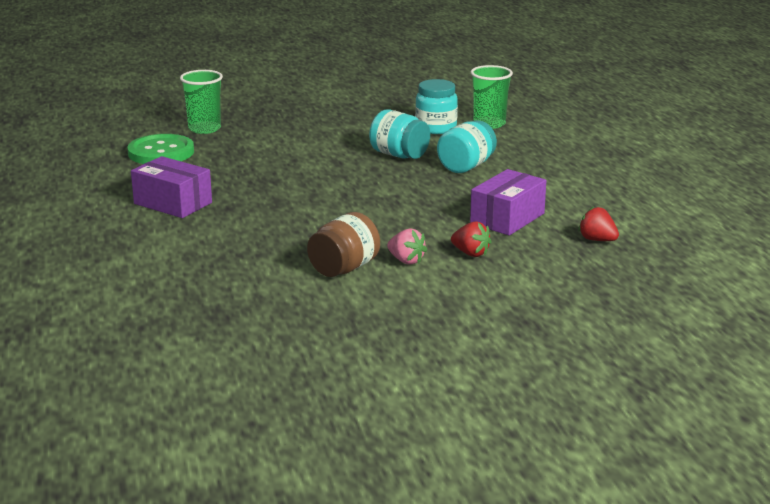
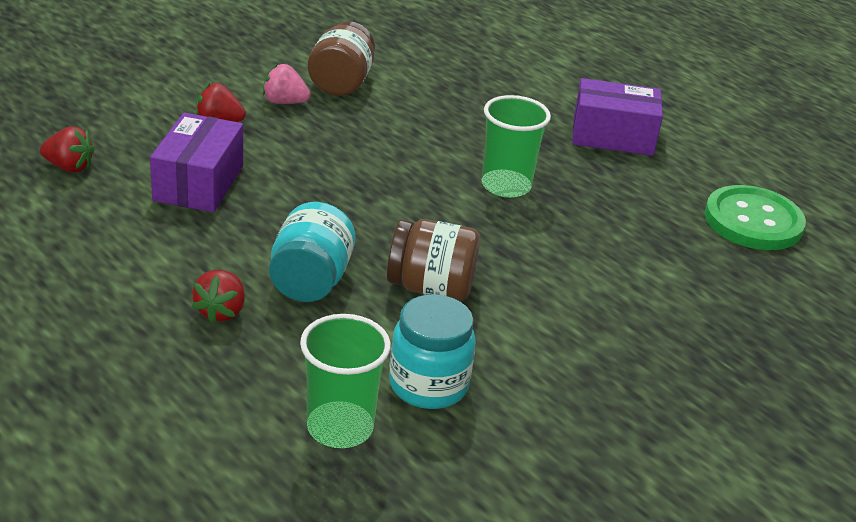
camera: 150 degrees right, 10 degrees up
(204, 129) = (776, 290): green cup -> green cup (506, 186)
(399, 155) = (431, 288): turquoise jar -> brown jar
(525, 163) = (221, 311): none -> red strawberry

